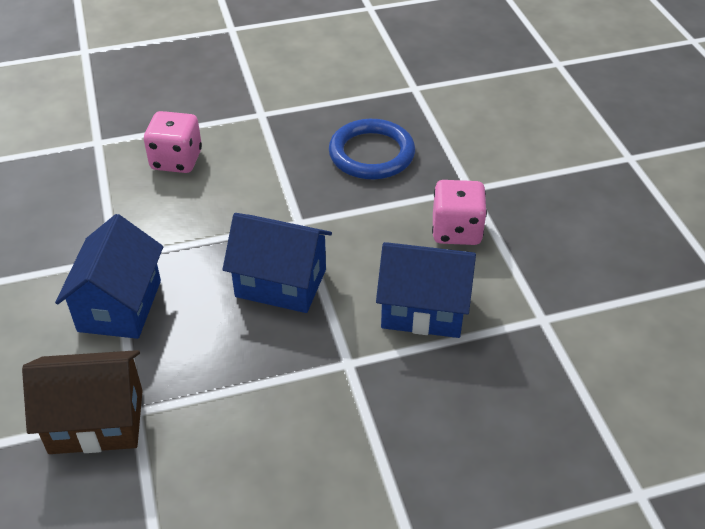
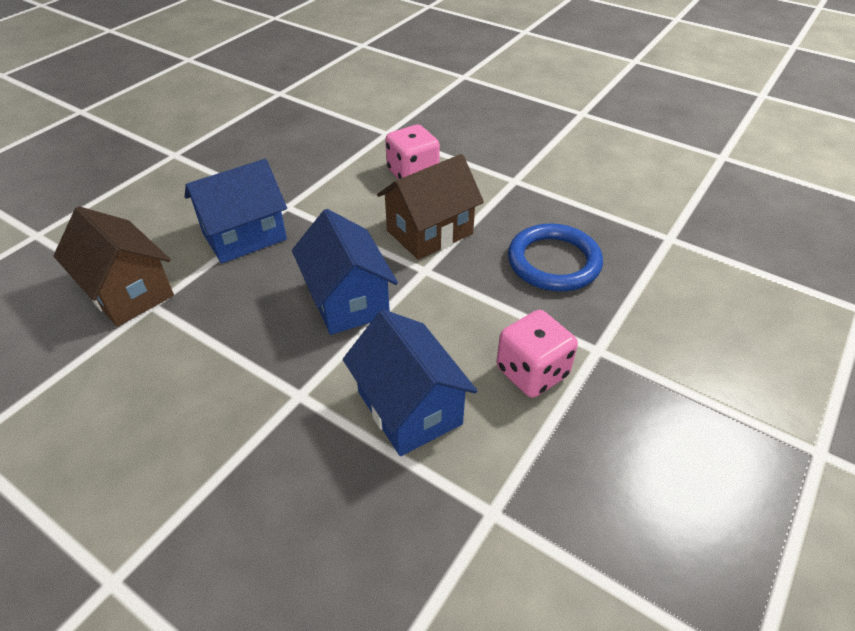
camera: 50 degrees right, 0 degrees up
(261, 194) = (429, 232): none -> brown house

